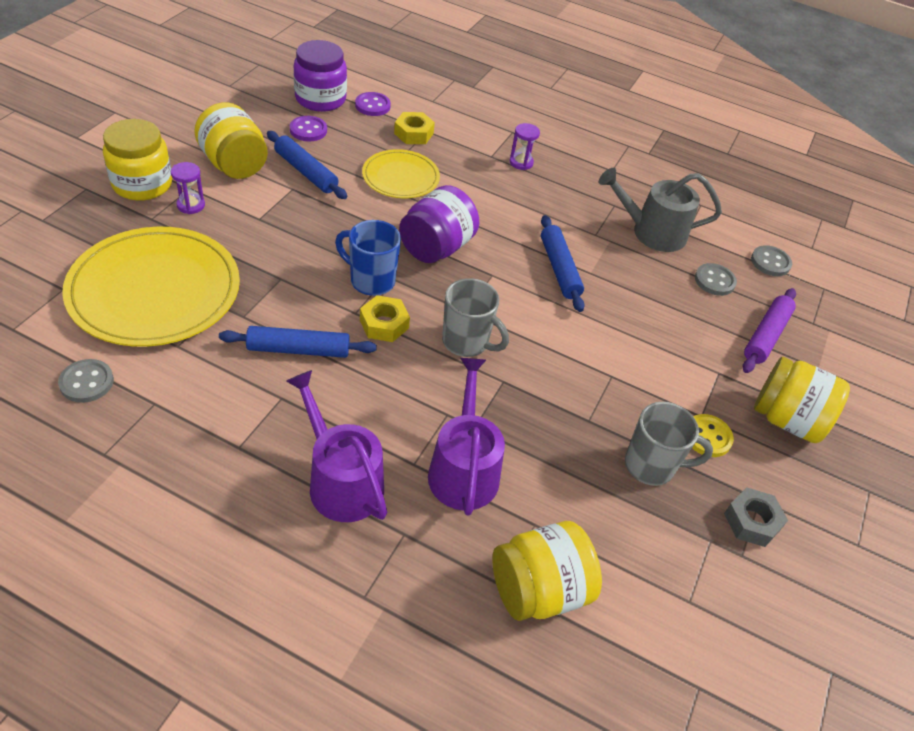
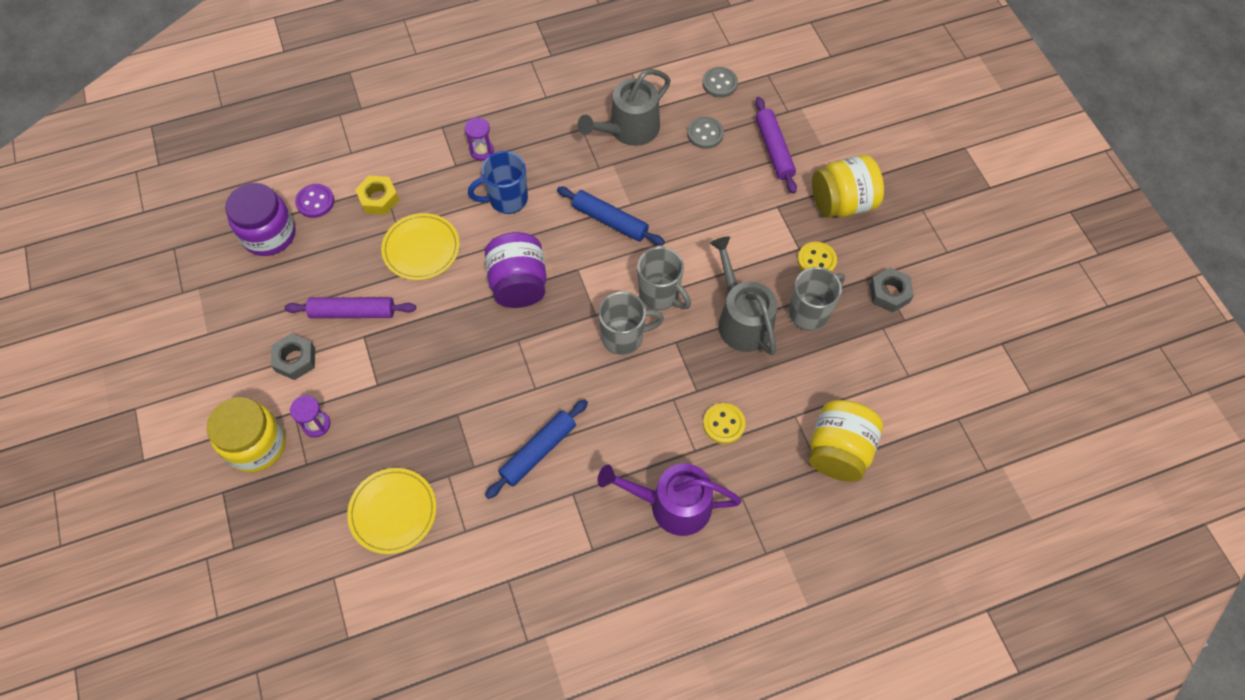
camera: 40 degrees left, 15 degrees up
(87, 382) = (449, 615): grey button -> none
(155, 290) = (393, 511): yellow plate -> yellow plate, size x0.55
(234, 165) = (295, 359): yellow jar -> grey nut
(306, 172) = (352, 312): blue rolling pin -> purple rolling pin
(308, 130) = (302, 273): purple button -> none
(371, 281) = (513, 354): blue mug -> blue mug (507, 200)
(384, 324) = (562, 377): yellow nut -> none
(463, 469) = (723, 424): purple watering can -> yellow button
(534, 342) = (660, 295): none -> grey mug
(581, 417) = (742, 320): none -> grey watering can

